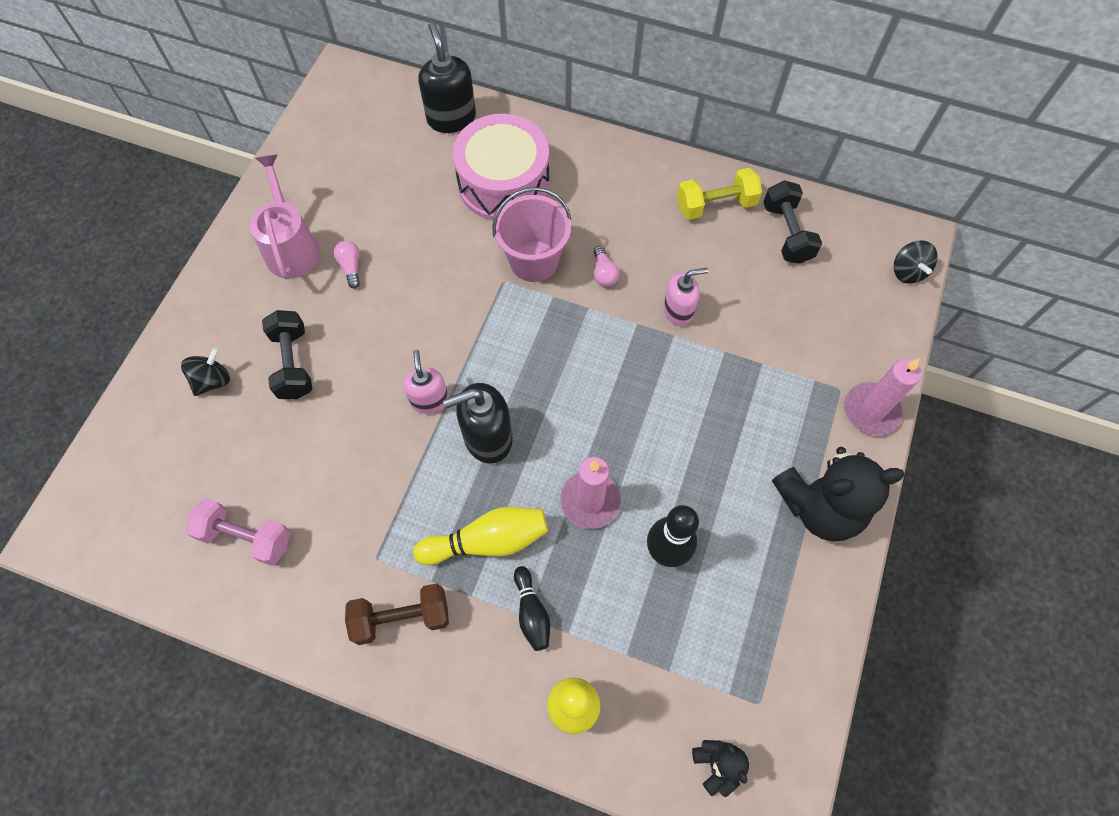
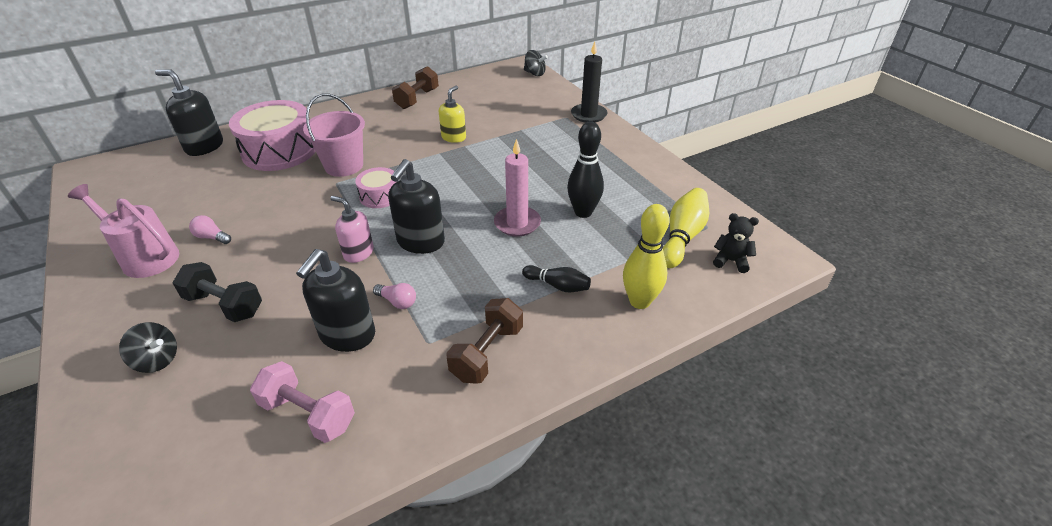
camera: 50 degrees left, 25 degrees down
(213, 380) = (157, 360): black spinning top -> black spinning top turned 120 degrees clockwise
(246, 537) = (308, 414): pink dumbbell -> pink dumbbell turned 60 degrees clockwise
(335, 487) = (347, 335): none -> black soap dispenser
(487, 541) = (487, 279): yellow bowling pin -> yellow bowling pin (682, 237)
(519, 338) = (380, 196): none -> pink drum
(604, 273) = (393, 148): pink light bulb -> pink light bulb (397, 302)
(678, 311) = (454, 137): pink soap dispenser -> yellow soap dispenser
(715, 205) = (417, 99): yellow dumbbell -> brown dumbbell
(786, 233) = (465, 90): black dumbbell -> none
(819, 506) = (619, 152): black teddy bear -> none
(871, 410) = (588, 115): pink candle -> black candle

